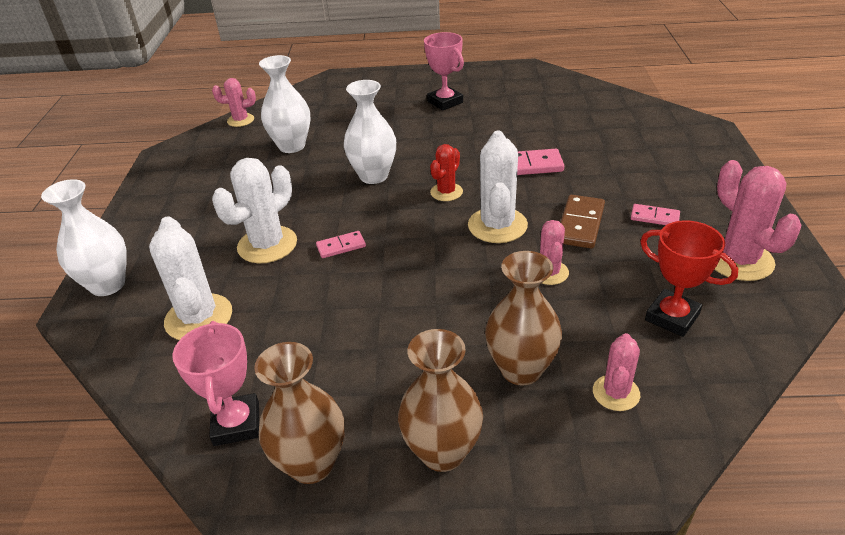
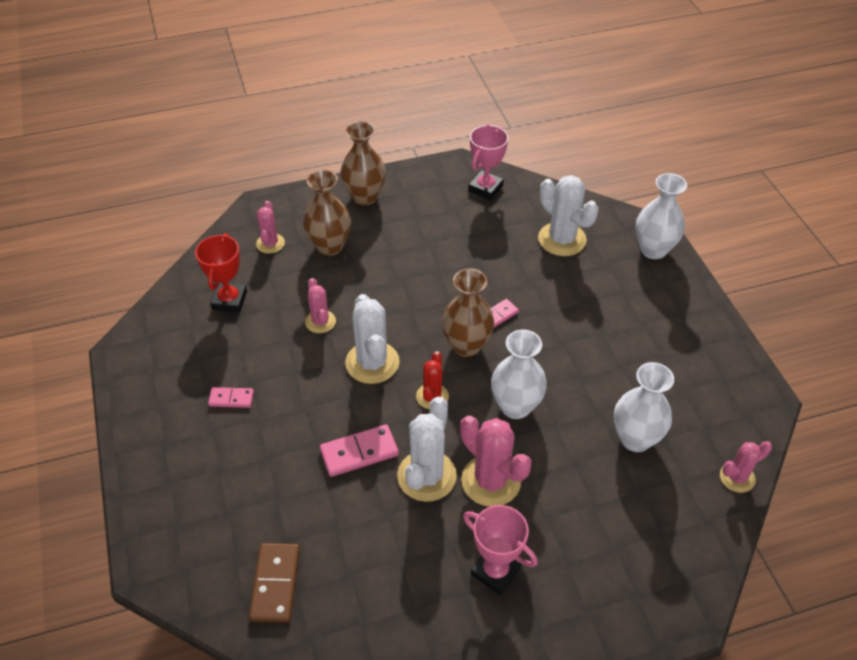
camera: 160 degrees right, 10 degrees up
(236, 424) = (485, 188): pink trophy -> pink trophy turned 60 degrees clockwise
(267, 245) = (560, 306): white cactus -> white cactus (426, 476)
(311, 464) = (432, 179): brown vase -> brown vase (466, 345)
(580, 224) = (299, 378): brown domino -> brown domino (275, 584)
(672, 317) = (229, 300): red trophy -> red trophy turned 75 degrees clockwise
(739, 260) = (168, 361): pink cactus -> pink cactus (491, 481)

